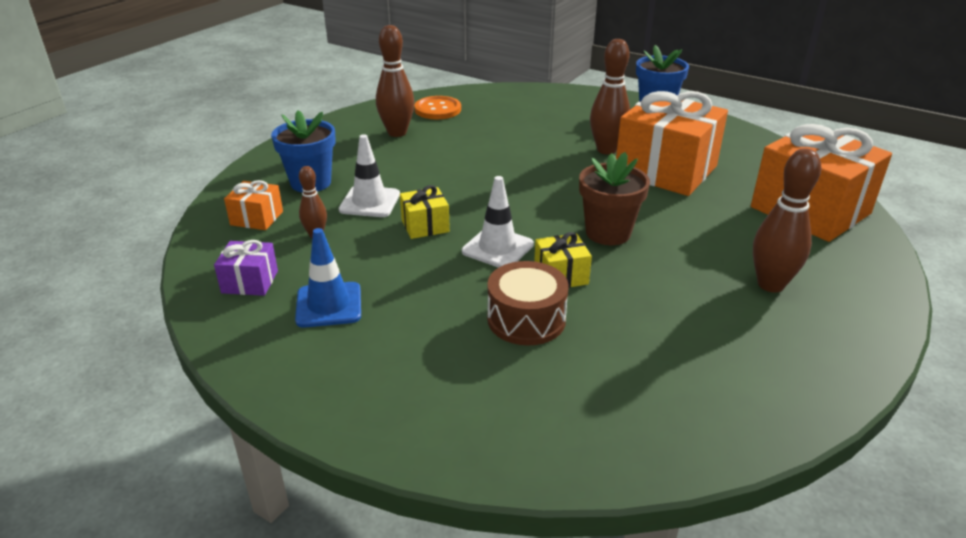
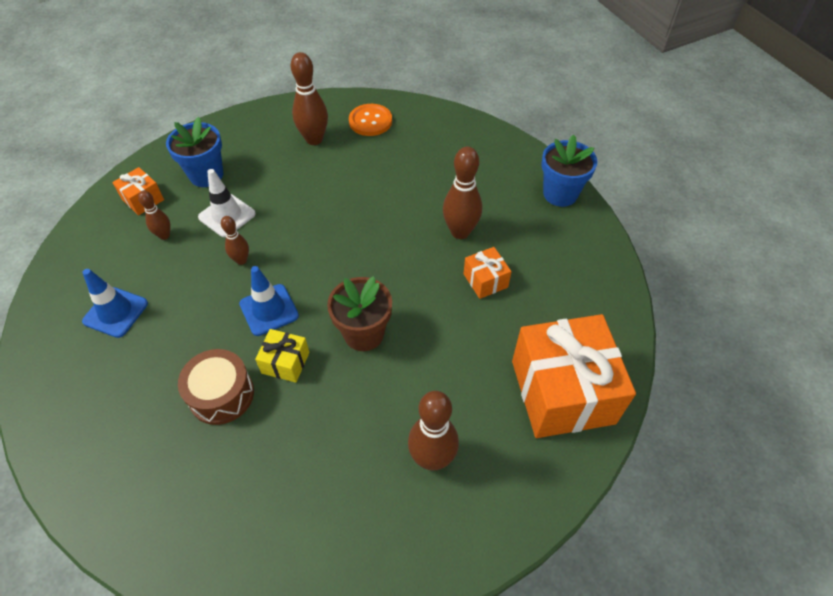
camera: 30 degrees right, 20 degrees up
(250, 282) = (89, 264): purple gift -> none
(425, 226) = (241, 260): yellow gift -> brown bowling pin
(497, 248) = (269, 310): white traffic cone -> blue traffic cone
(665, 170) = (485, 280): orange gift -> orange gift, size x0.45

